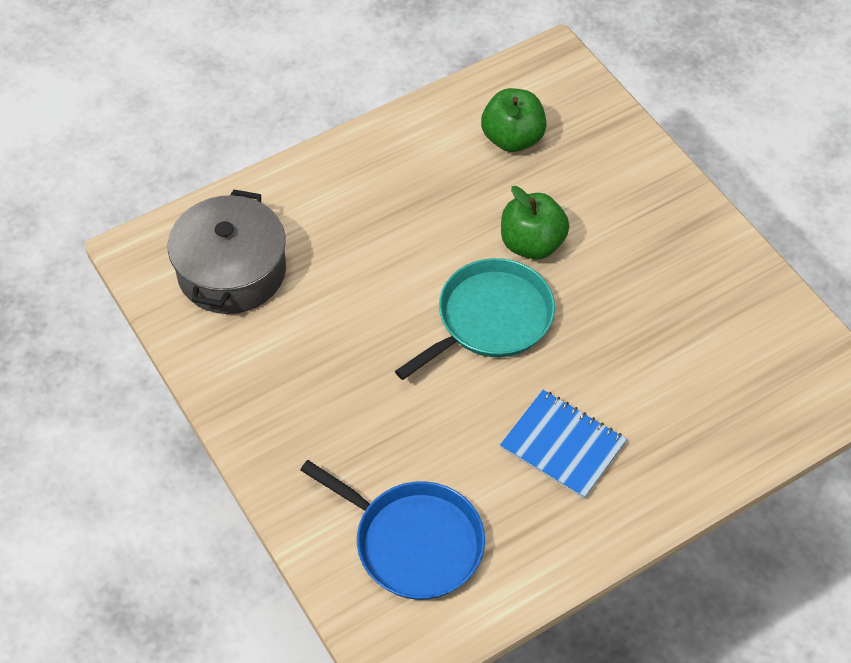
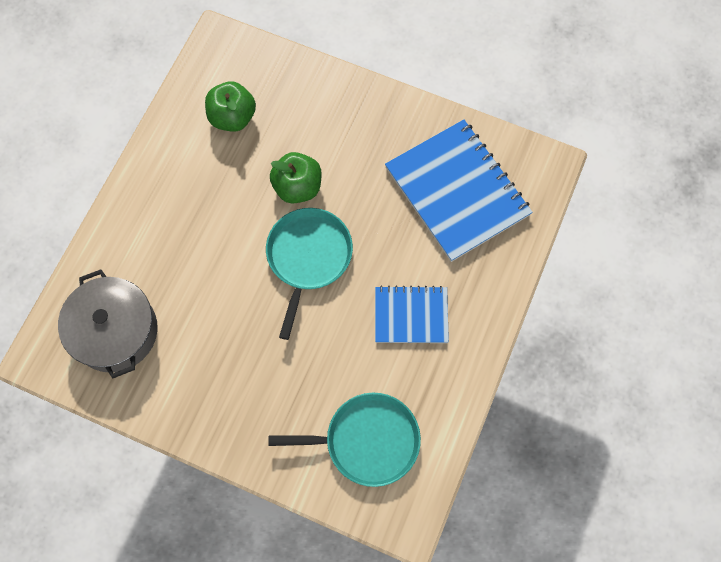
camera: 35 degrees left, 15 degrees up
(413, 542) = (367, 440): blue pan -> turquoise pan
(715, 350) = (457, 191): none -> blue notebook

